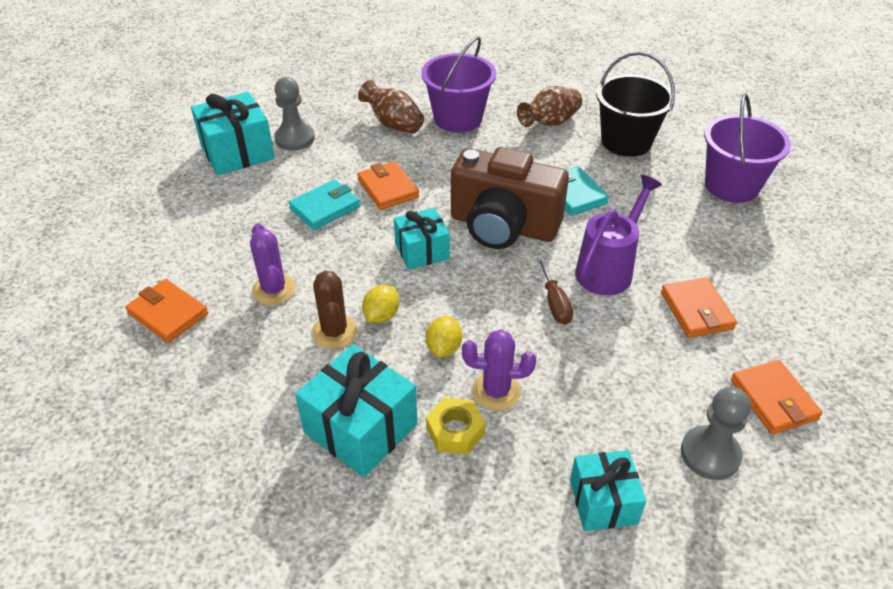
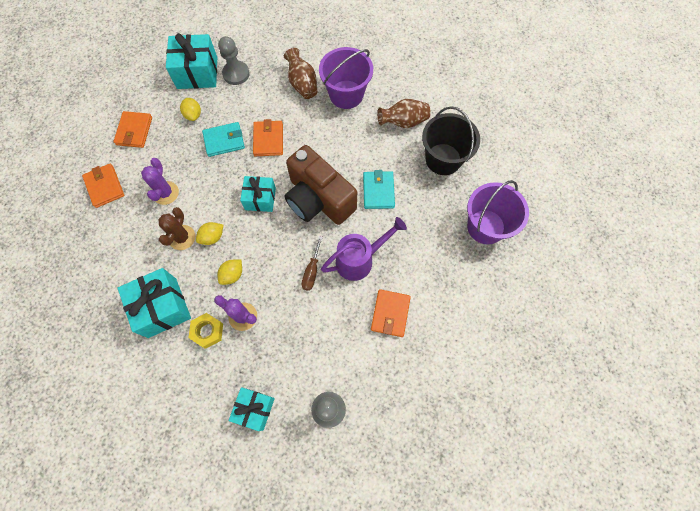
camera: 25 degrees right, 25 degrees up
(260, 194) = (193, 115): none -> yellow lemon
(773, 399) = (389, 393): orange wallet -> orange wallet (134, 131)

